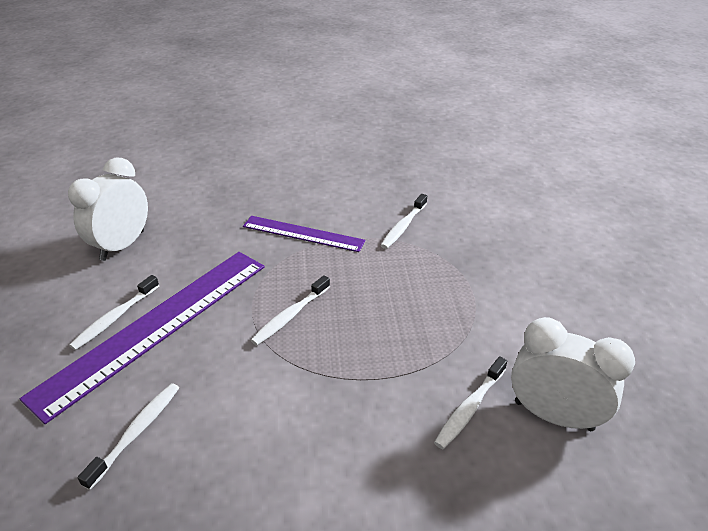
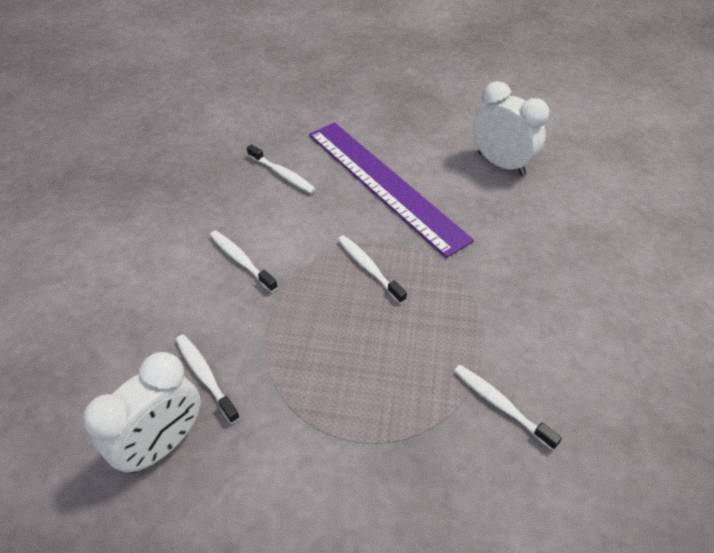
camera: 105 degrees right, 10 degrees up
(115, 318) = (402, 162): white toothbrush -> white toothbrush (241, 260)
(303, 233) = (500, 298): purple ruler -> none

